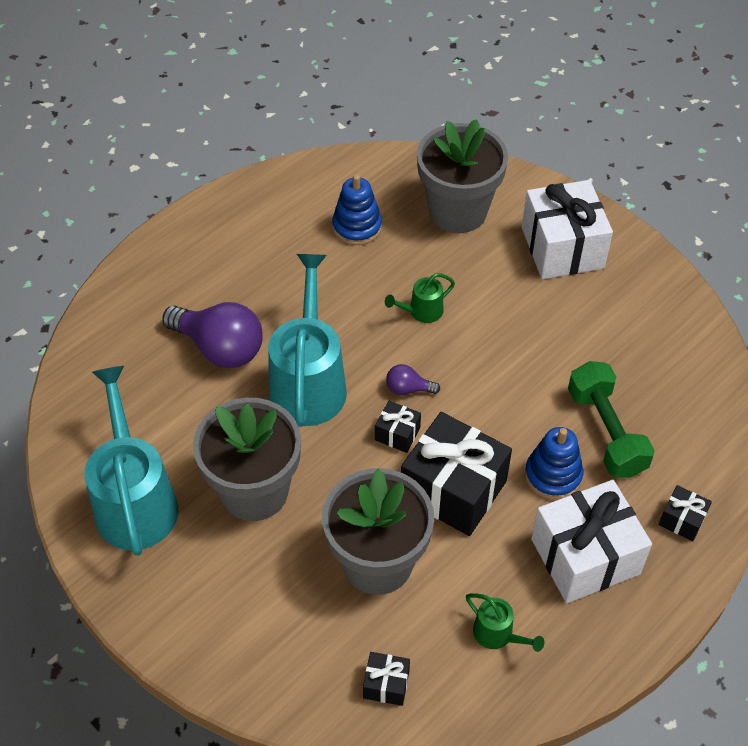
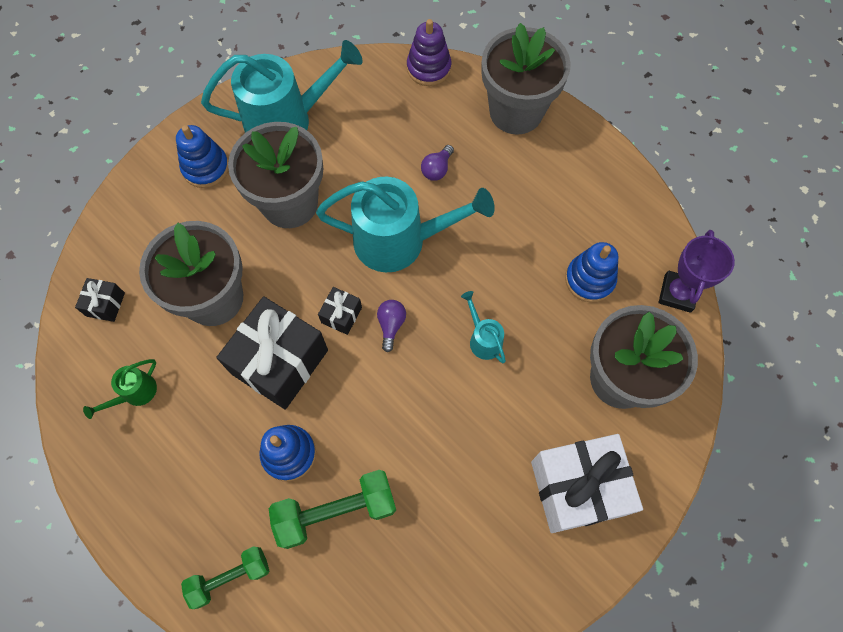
camera: 90 degrees right, 15 degrees up
(78, 355) = (428, 68): none -> purple stacking toy
(151, 276) = (516, 111): none -> grey flower pot
(197, 588) = (206, 168): none -> blue stacking toy
(220, 348) = (437, 169): purple light bulb -> purple light bulb, size x0.47
(372, 165) = (677, 293): none -> purple trophy
(421, 312) = (483, 339): green watering can -> turquoise watering can
(585, 556) = (201, 476): white gift -> none
(682, 520) = (230, 577): black gift -> green dumbbell

